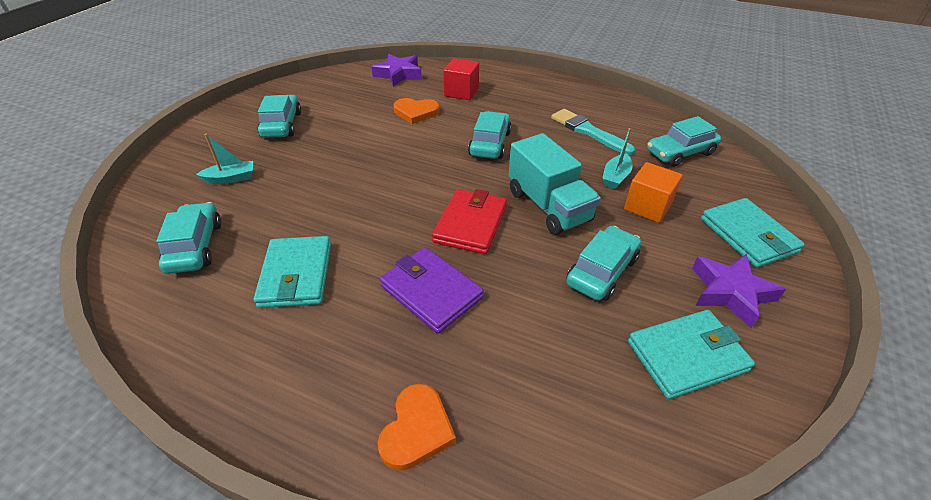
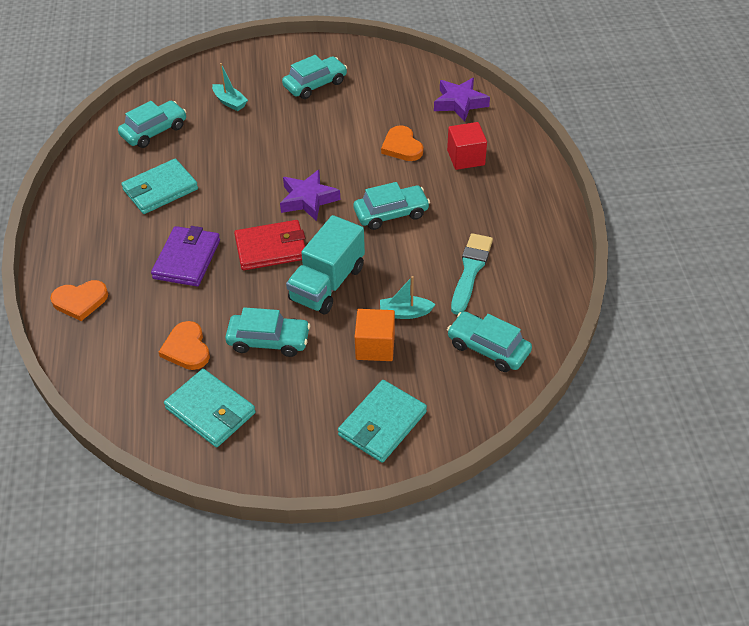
camera: 60 degrees right, 5 degrees up
(575, 343) = (186, 348): none -> orange heart
(730, 292) = (295, 424): purple star -> purple star (308, 199)

